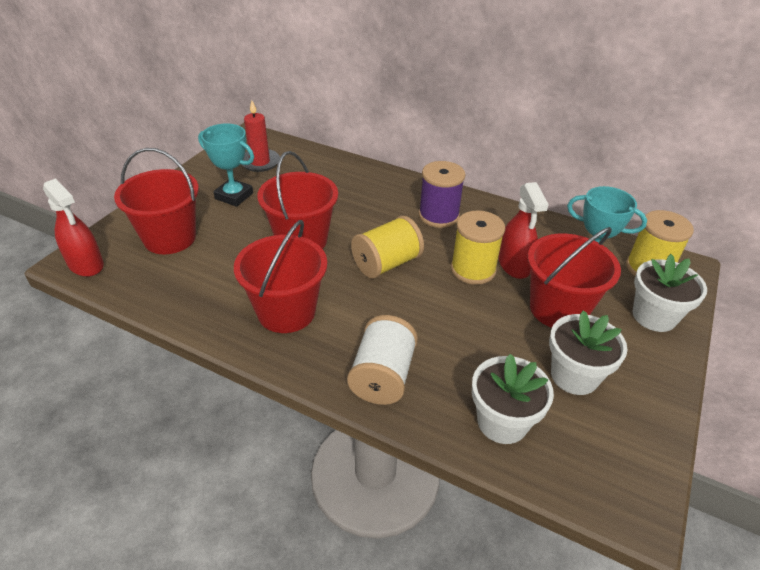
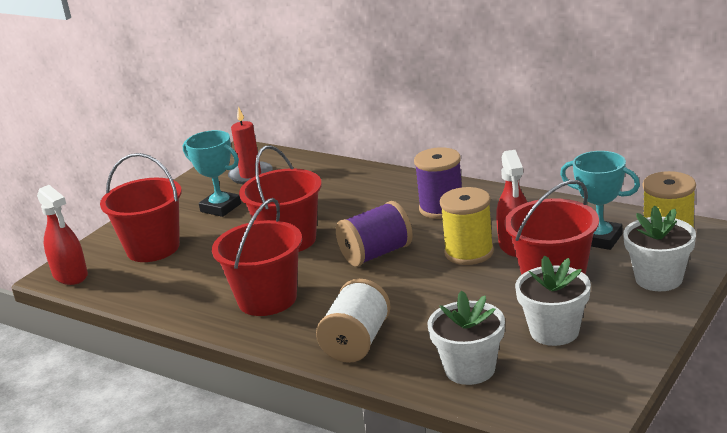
camera: 10 degrees right, 15 degrees down
(386, 264) = (376, 254): yellow spool -> purple spool

